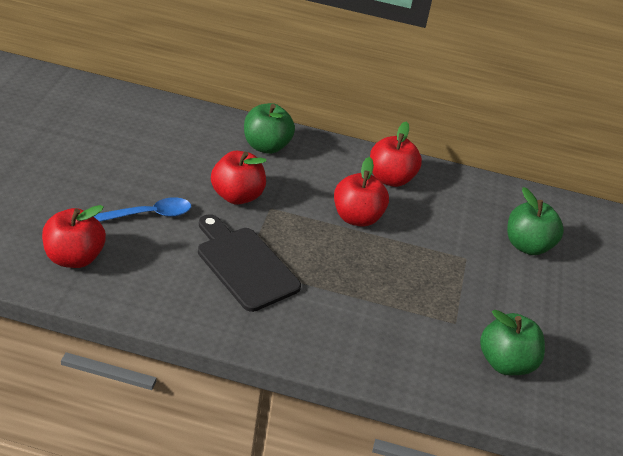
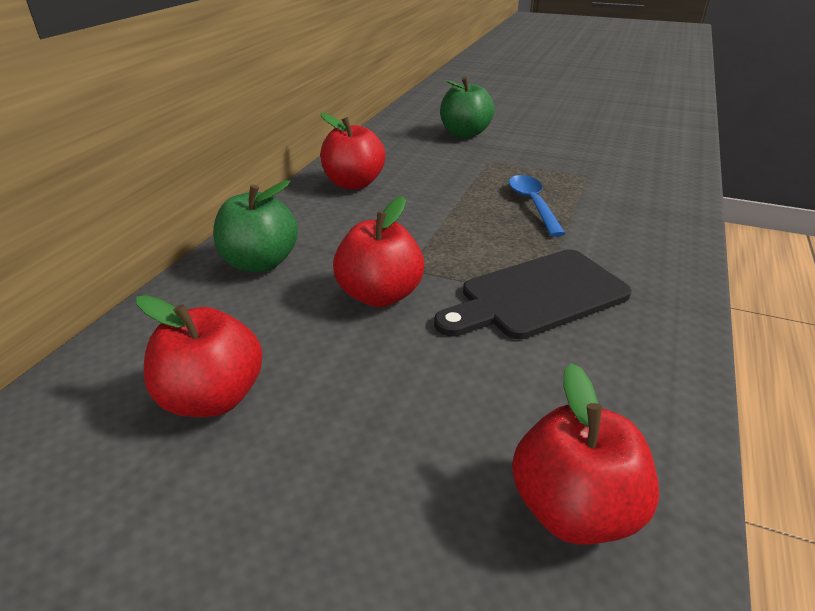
camera: 75 degrees left, 5 degrees down
(149, 214) = (428, 394): blue spoon -> blue spoon (533, 204)
(357, 217) = (427, 209): red apple -> red apple (213, 398)
(505, 362) = (630, 160): green apple -> none

